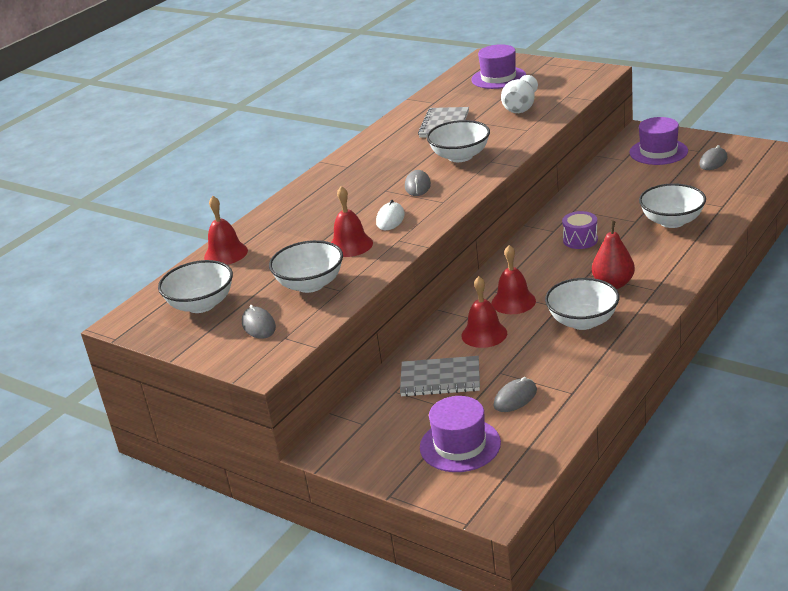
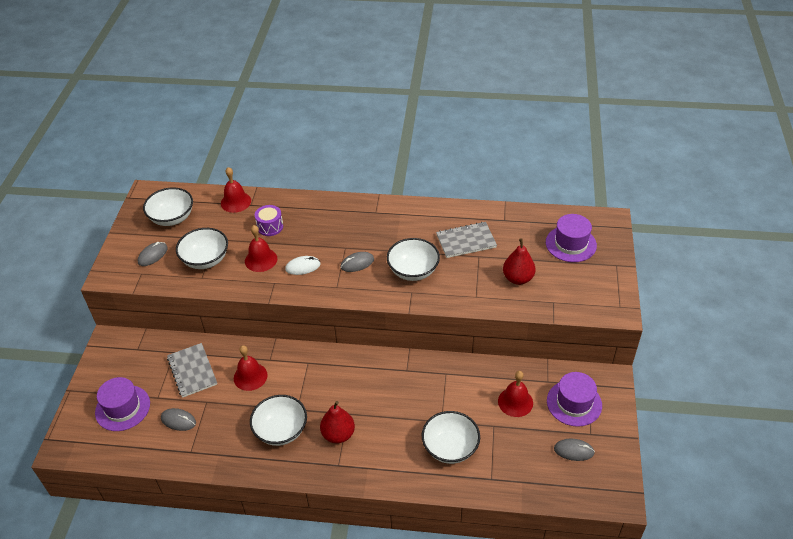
camera: 60 degrees right, 15 degrees up
(513, 302) = (296, 379): red bell -> red bell (515, 402)
(521, 107) = (518, 278): white vase -> red pear
(580, 240) = (398, 392): purple drum -> purple drum (270, 226)

